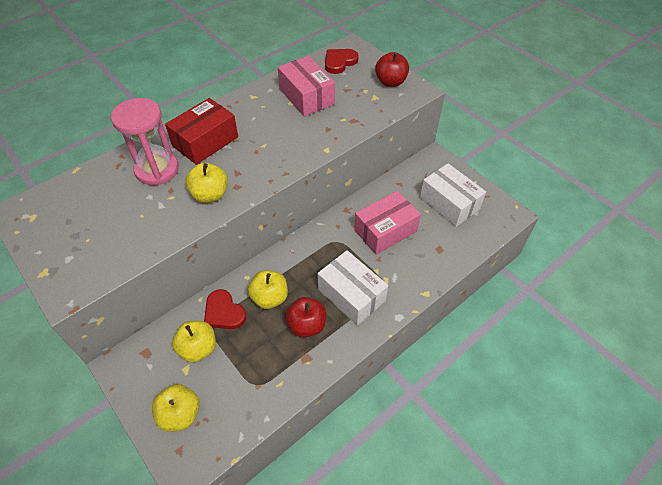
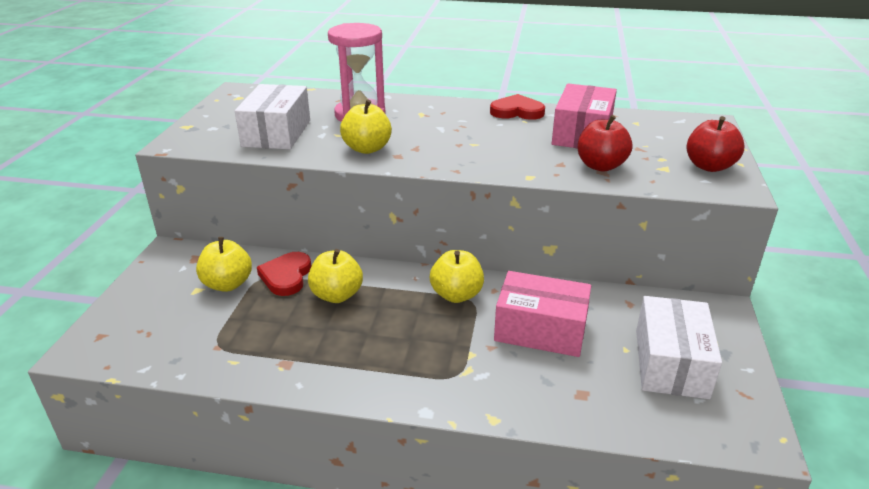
camera: 50 degrees right, 20 degrees down
(180, 414) = (142, 314): yellow apple -> yellow apple (456, 295)
(205, 141) = (429, 118): red box -> none
(306, 325) = (329, 340): red apple -> red apple (600, 166)
(339, 62) = (670, 127): red heart -> red heart (517, 111)
(351, 295) = (410, 352): white box -> white box (276, 133)

